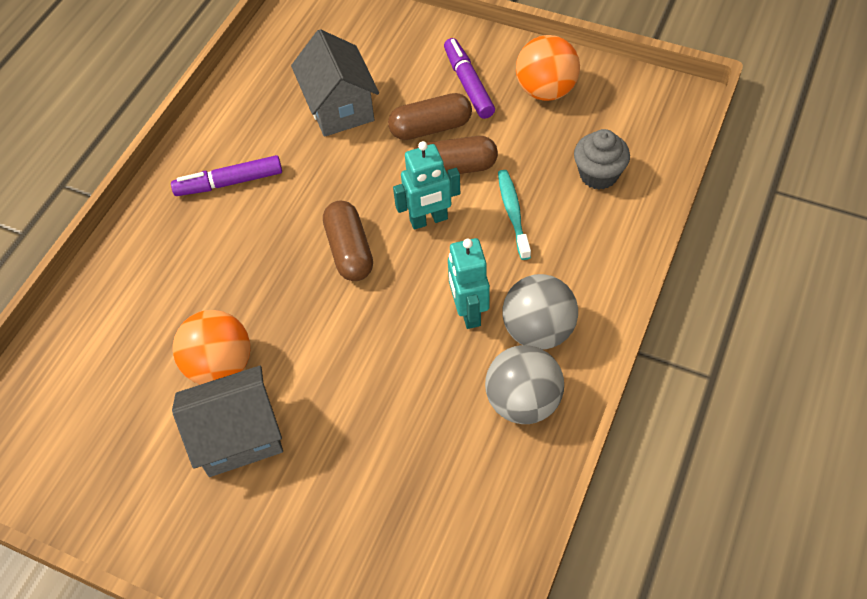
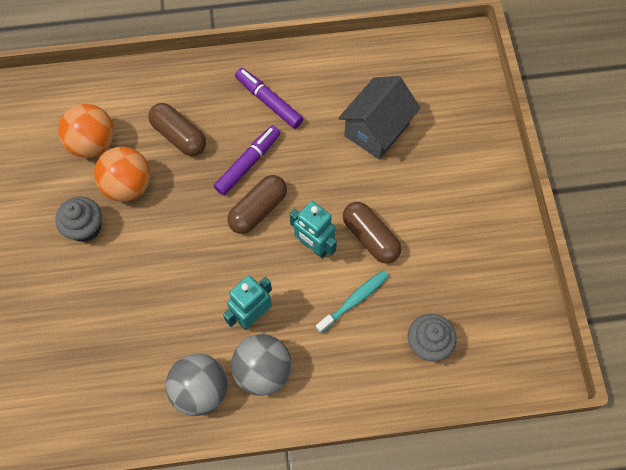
camera: 55 degrees right, 10 degrees up
(238, 436) = (85, 228): grey house -> grey cupcake
(430, 128) = (397, 201): brown capsule -> brown capsule (179, 136)
(468, 84) = (456, 203): purple marker -> purple marker (248, 163)
(546, 90) = (487, 262): orange ball -> orange ball (93, 143)

